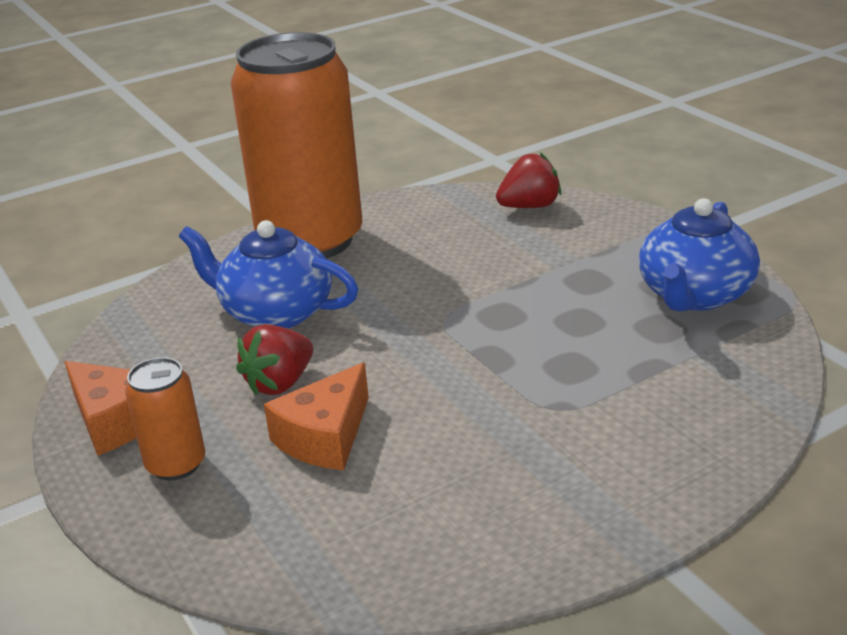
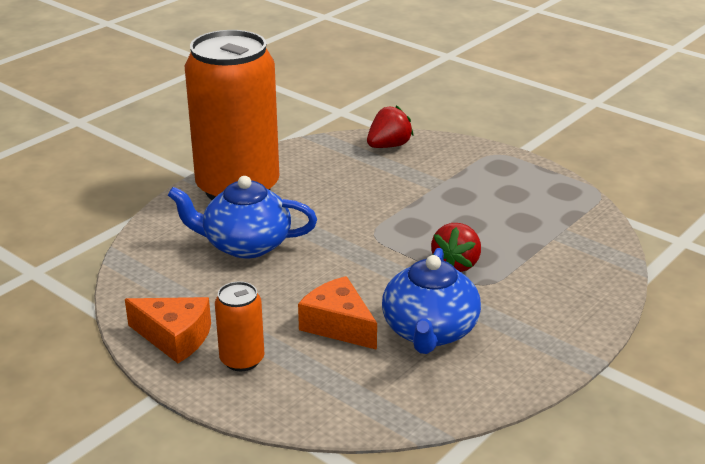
camera: 20 degrees left, 0 degrees up
(280, 383) = (282, 294): red strawberry -> red strawberry (456, 264)
(325, 437) = (338, 325): orange cheese -> orange cheese turned 120 degrees clockwise
(694, 295) = (535, 197): blue teapot -> blue teapot (429, 331)

